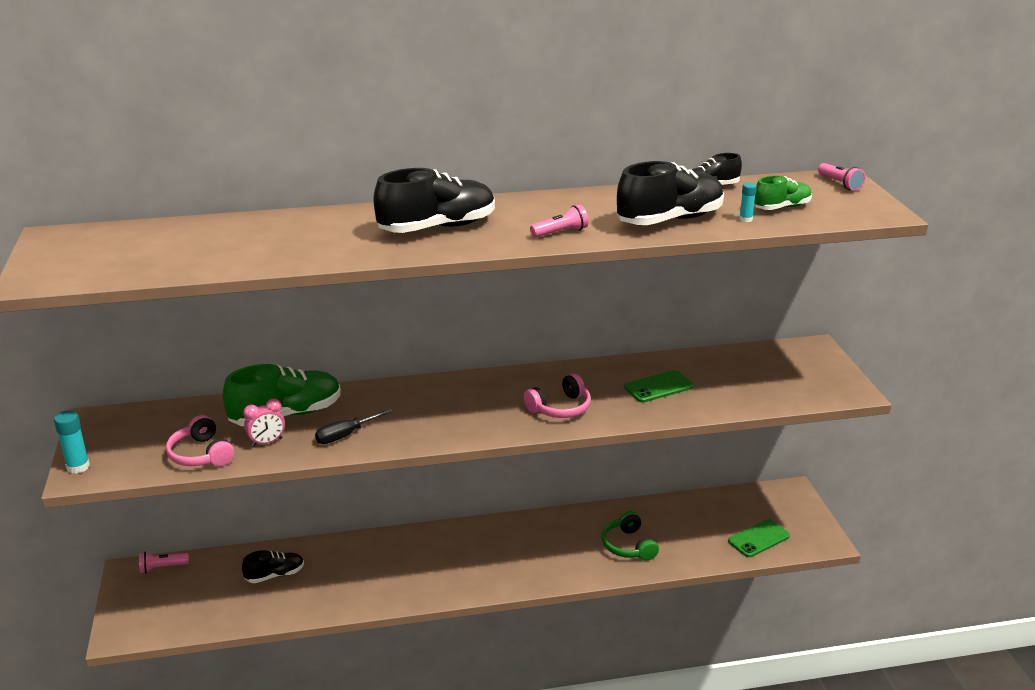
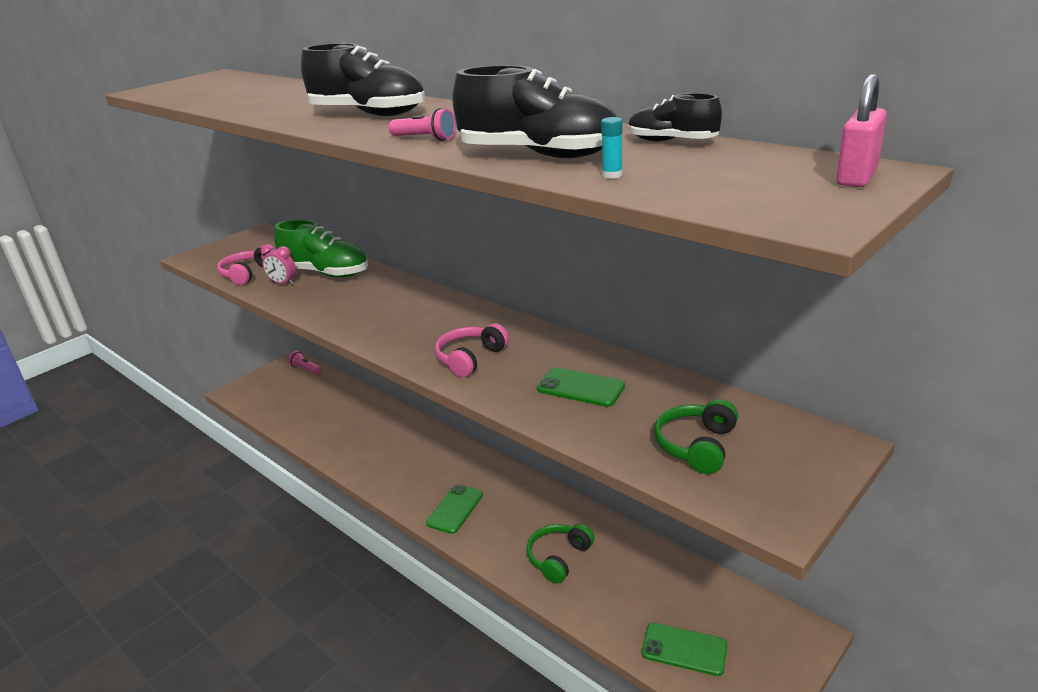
camera: 55 degrees right, 0 degrees up
(78, 467) = (201, 252): turquoise glue stick -> none
(275, 575) = (337, 410): black shoe -> none
(345, 435) = (321, 301): black screwdriver -> none
(516, 568) = (455, 509): none -> green phone
(560, 408) = (470, 358): pink headphones -> pink headphones turned 105 degrees clockwise
(767, 382) = (697, 446): none -> green headphones
(781, 207) = (691, 177): green shoe -> none
(840, 184) = (857, 177): pink flashlight -> pink padlock

